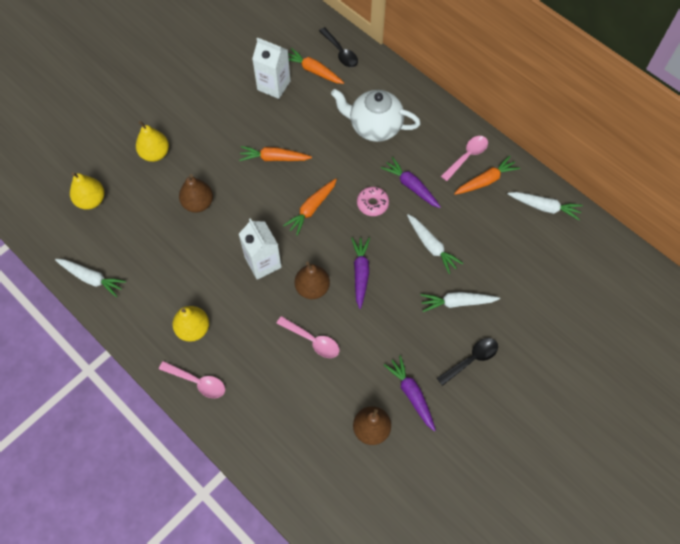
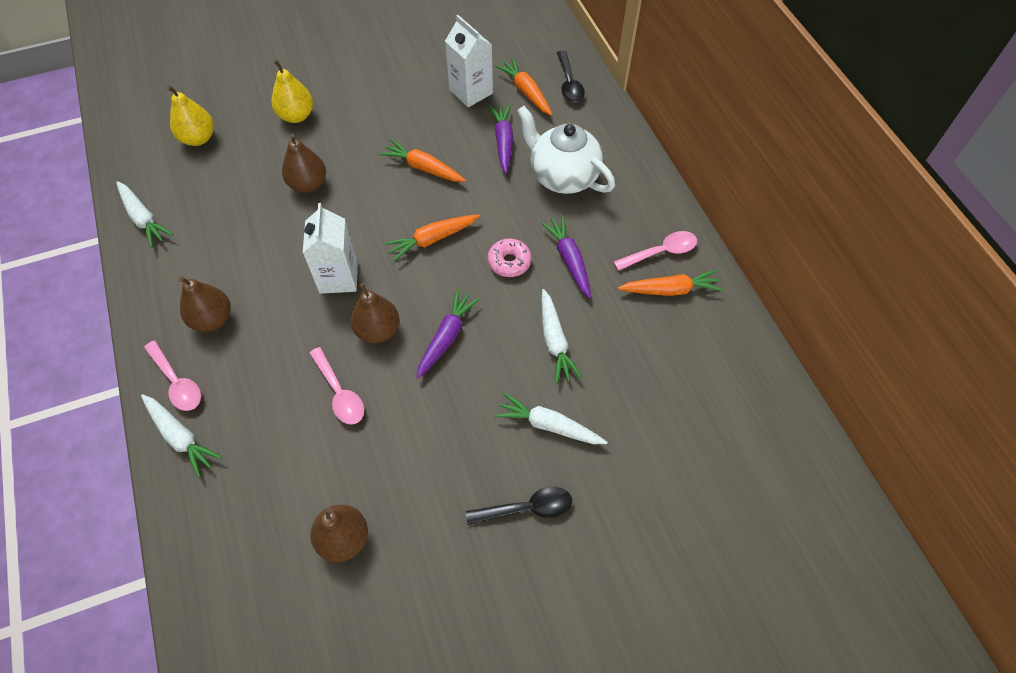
camera: 25 degrees right, 5 degrees down
(193, 329) = (212, 319): yellow pear -> brown pear
(411, 394) = (422, 517): purple carrot -> purple carrot (503, 141)
(544, 207) = (733, 353): white carrot -> white carrot (181, 437)

